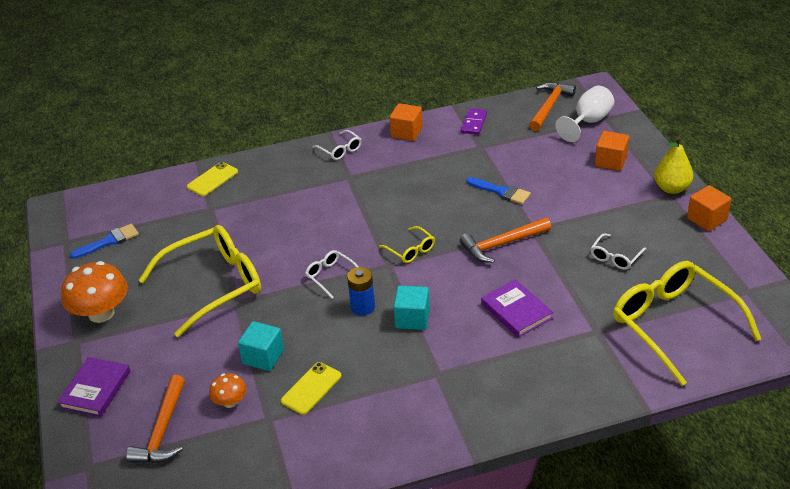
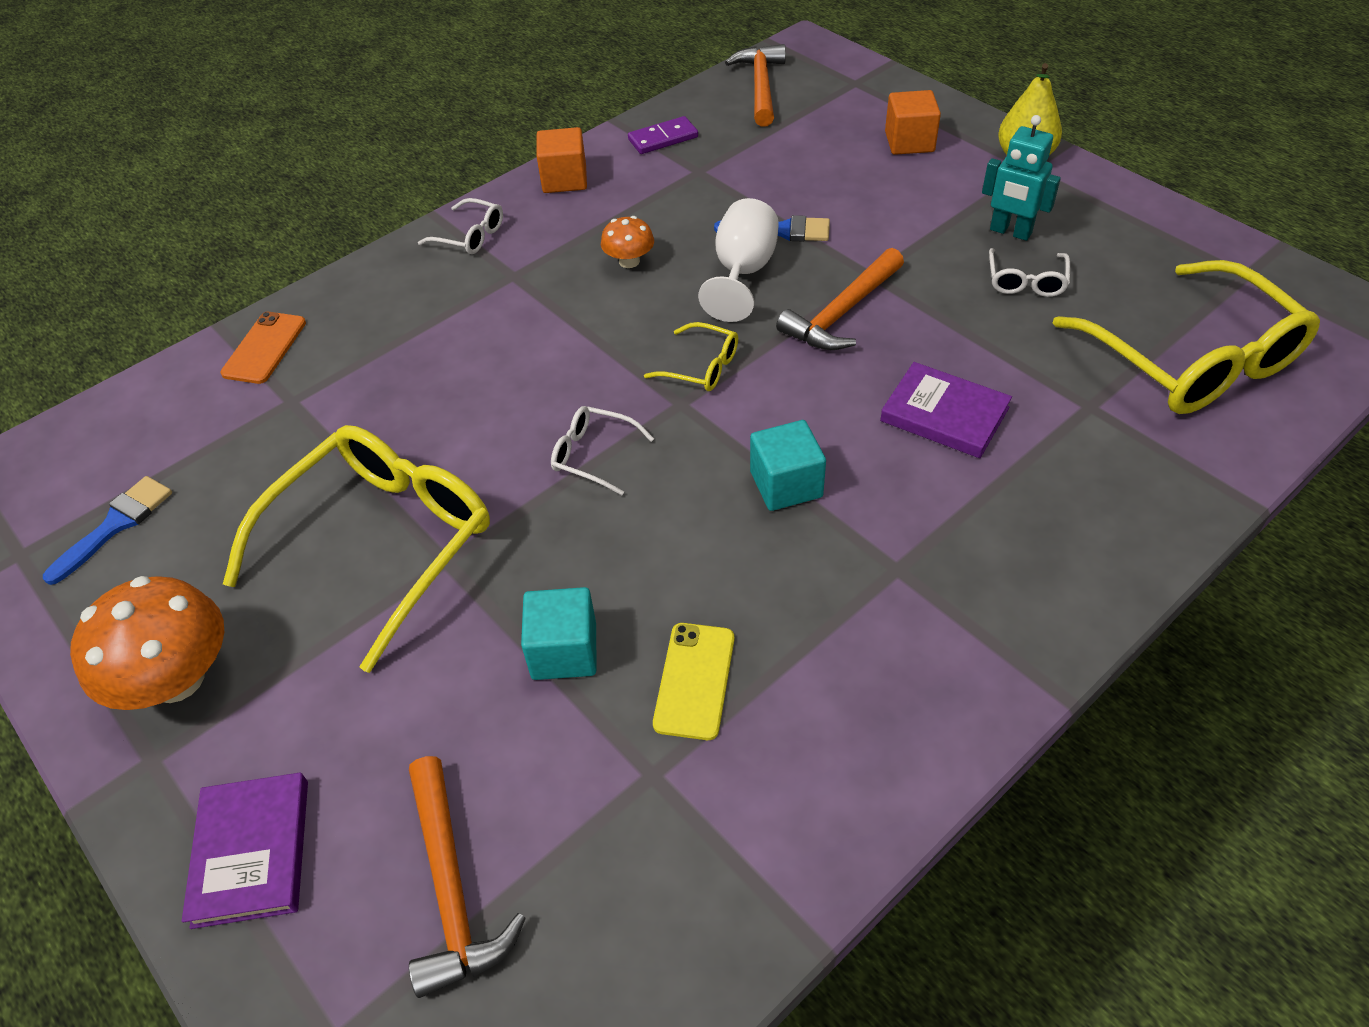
camera: 25 degrees left, 10 degrees up
(212, 179) = (264, 348): yellow phone -> orange phone
(230, 402) = (555, 768): orange mushroom -> orange mushroom (629, 261)
(363, 307) = (686, 492): blue battery -> none
(474, 123) = (663, 138): purple domino -> purple domino turned 75 degrees clockwise
(588, 122) = (834, 95): white goblet -> white goblet (742, 273)
(628, 228) = (1010, 232): none -> turquoise robot
(674, 325) = (1191, 359): yellow glasses -> yellow glasses turned 150 degrees counterclockwise
(707, 219) = (1107, 187): orange cube -> none

